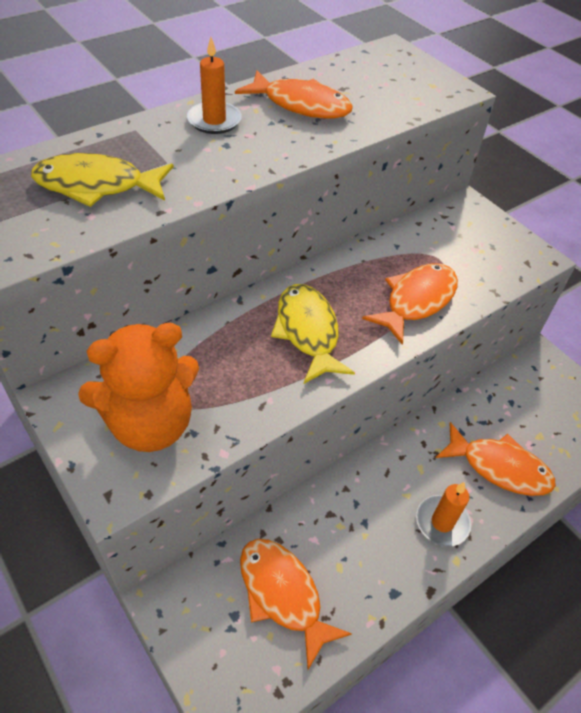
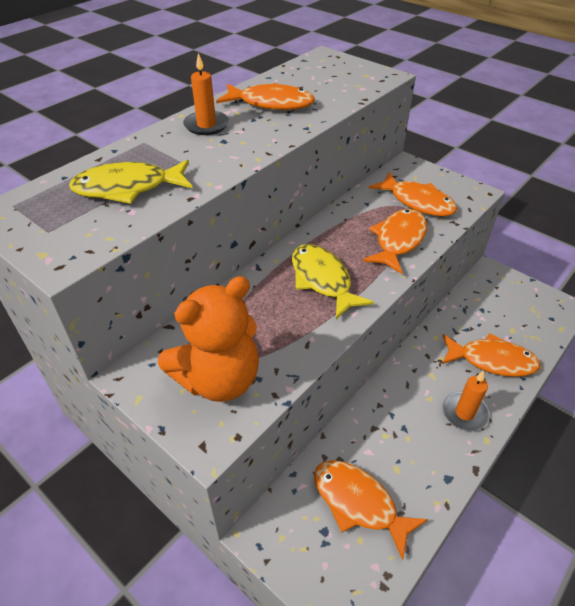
camera: 10 degrees left, 5 degrees down
(459, 256) = (417, 202): none -> orange fish

